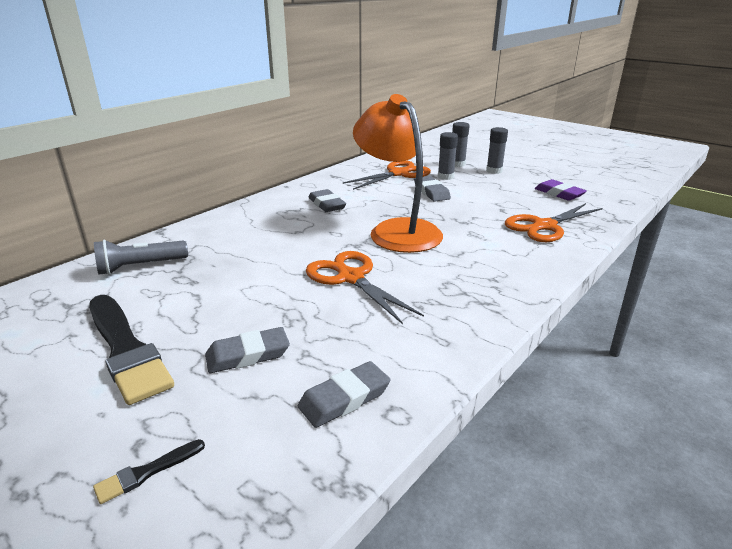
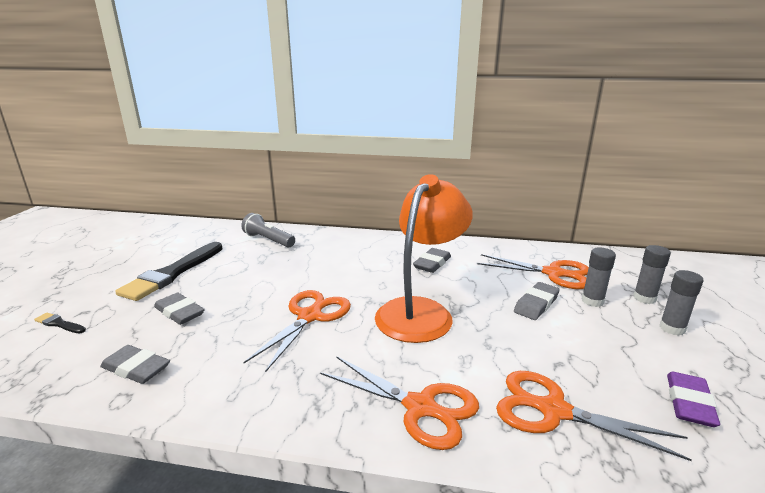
camera: 60 degrees right, 5 degrees down
(515, 264) = (420, 407): none -> orange scissors

